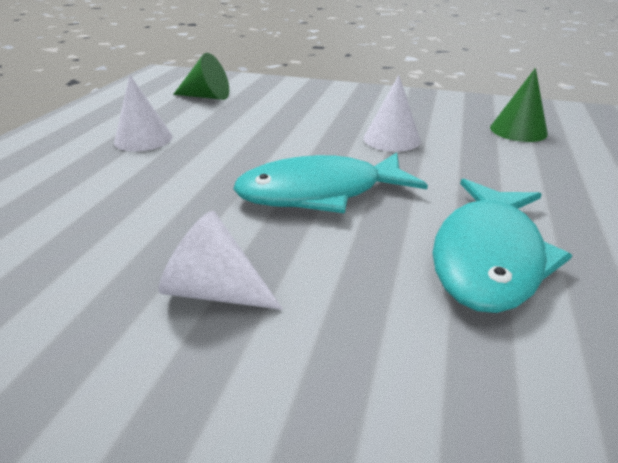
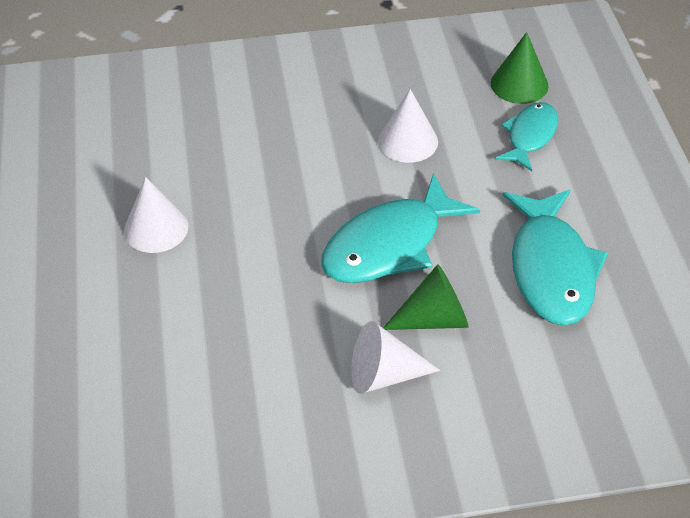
camera: 25 degrees left, 15 degrees up
(207, 97) = (151, 124): green cone -> green cone (434, 318)
(513, 159) = (530, 136): none -> turquoise fish

